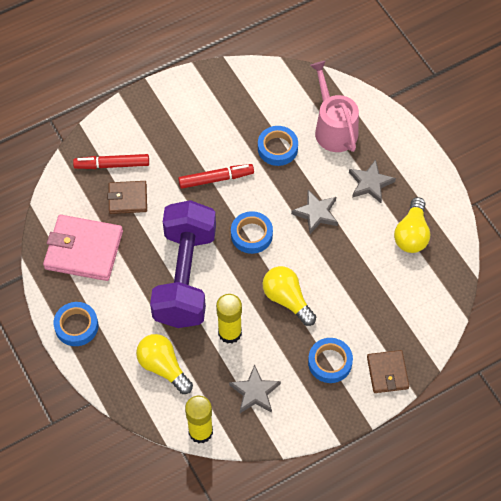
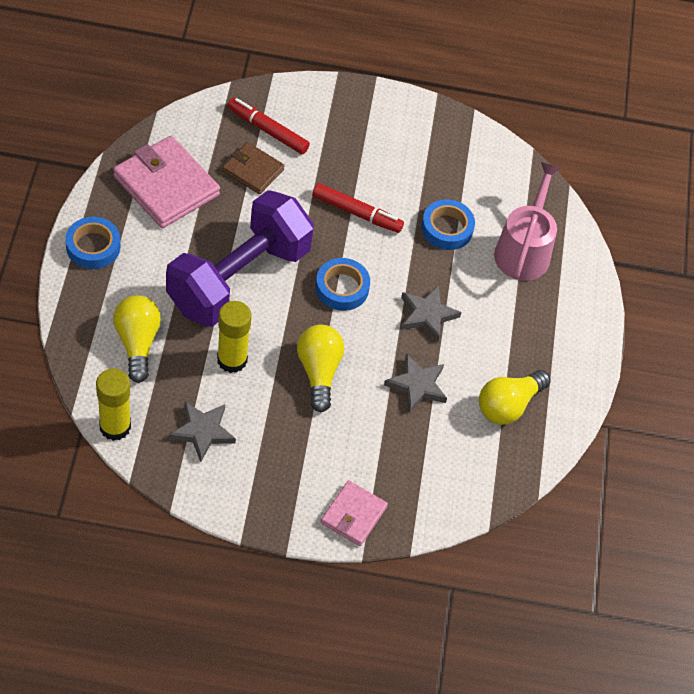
camera: 30 degrees right, 5 degrees down
(330, 362) = (304, 461): blue tape -> none
(370, 183) = (511, 327): grey star -> grey star (417, 385)
(387, 373) = (353, 515): brown wallet -> pink wallet

